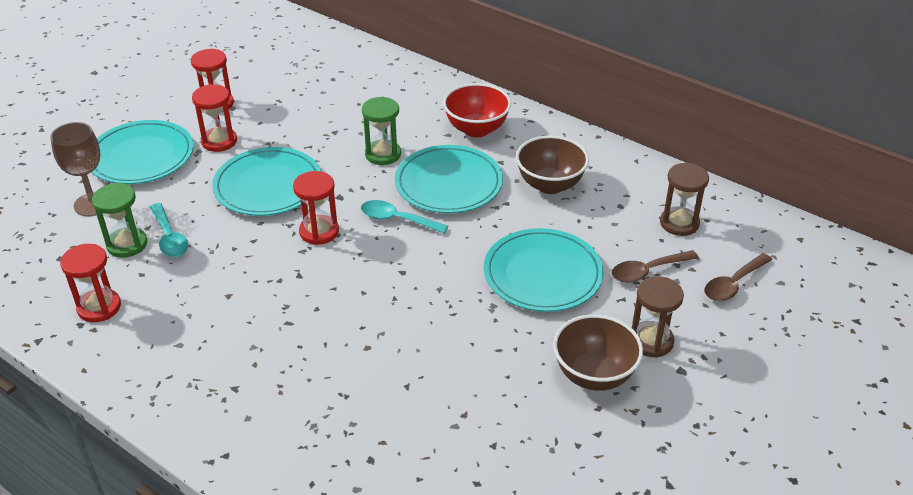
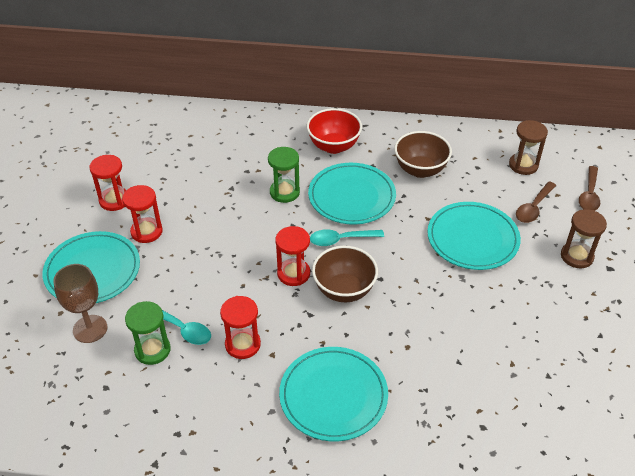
camera: 30 degrees left, 5 degrees up
(99, 307) = (180, 412): red hourglass -> red hourglass (243, 344)
(268, 186) = (221, 253): turquoise plate -> turquoise plate (333, 396)
(594, 375) = (564, 296): brown bowl -> brown bowl (344, 290)

